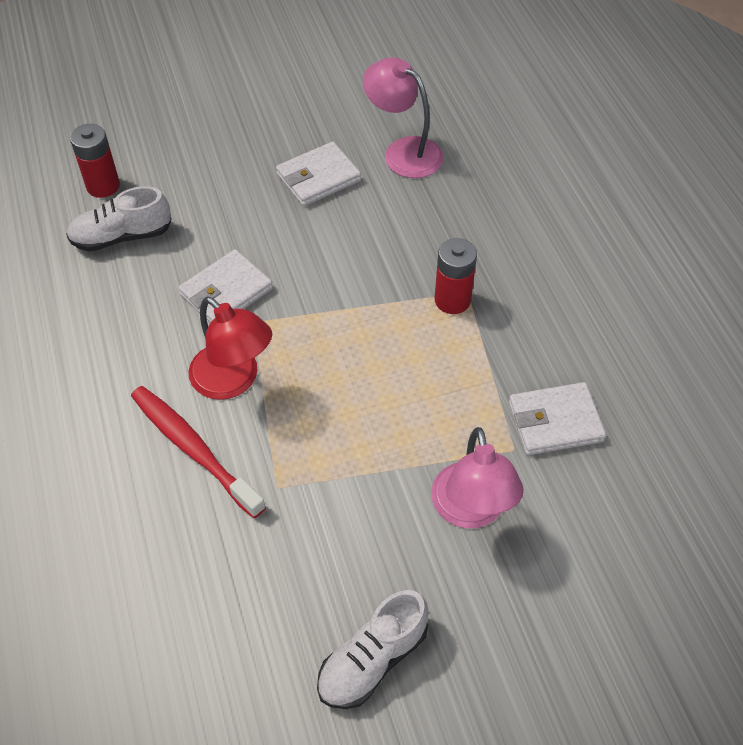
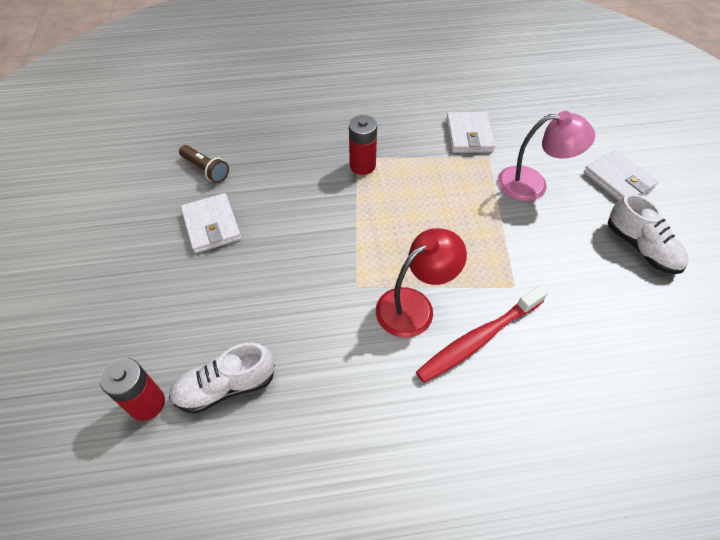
camera: 80 degrees left, 0 degrees up
(122, 236) = (226, 386): white shoe -> white shoe turned 75 degrees clockwise
(226, 292) = (319, 303): white wallet -> white wallet (618, 180)
(403, 151) = (206, 169): pink lamp -> brown flashlight

